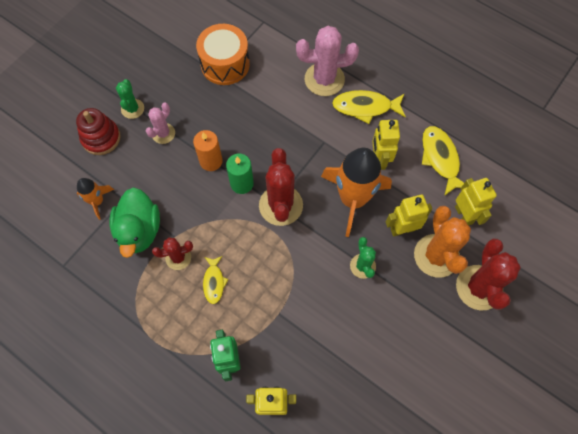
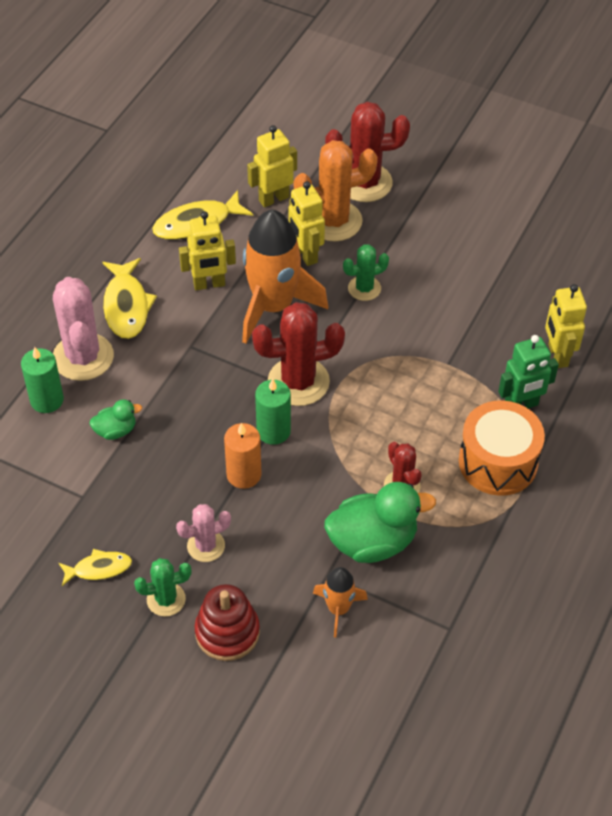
camera: 100 degrees left, 15 degrees down
(163, 133) = (206, 546): pink cactus -> pink cactus turned 45 degrees counterclockwise
(214, 282) = (425, 439): yellow fish -> yellow fish (98, 569)
(225, 64) = (65, 486): orange drum -> orange drum (498, 462)
(261, 93) = (116, 430): none -> green duck
(293, 58) = (47, 400): none -> green candle

